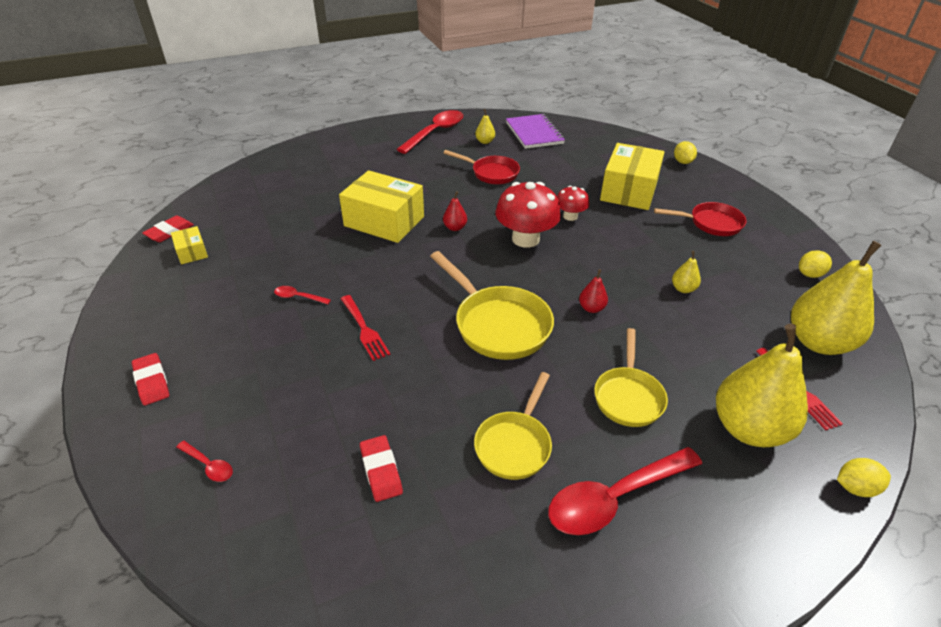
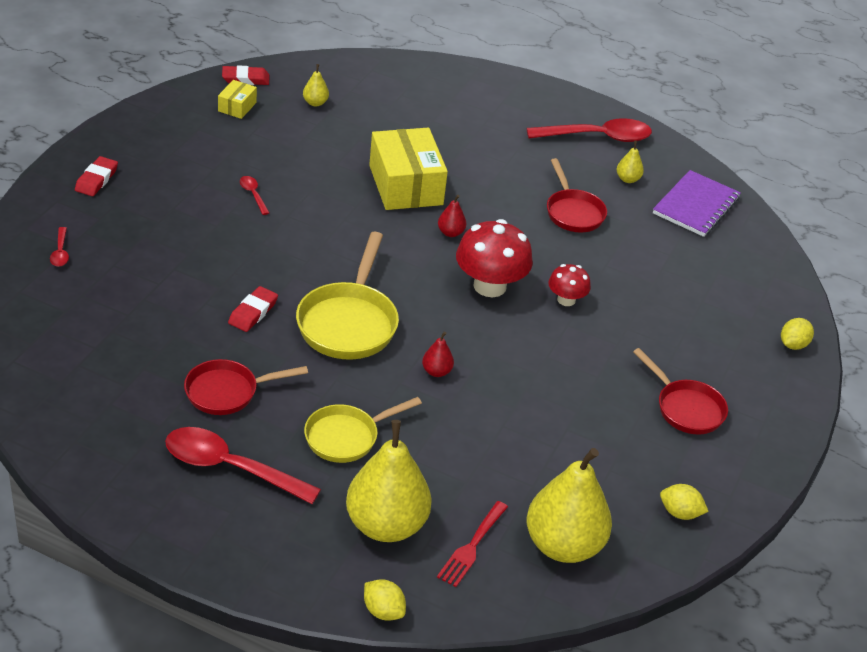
camera: 45 degrees right, 0 degrees up
(364, 329) = (258, 251): red fork -> none
(381, 470) = (135, 335): red eraser -> red eraser (253, 312)
(515, 444) = (227, 392): yellow pan -> red pan
(629, 190) = (672, 324): yellow box -> none
(683, 289) = (539, 423): yellow pear -> yellow pear (315, 103)

